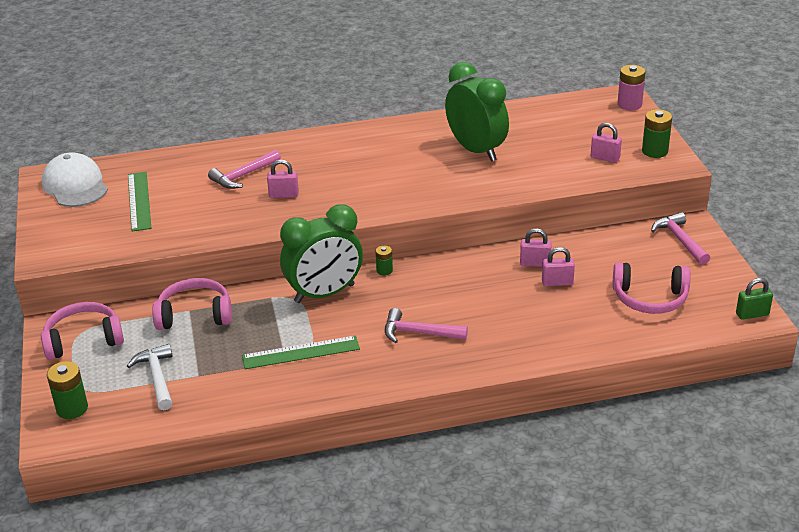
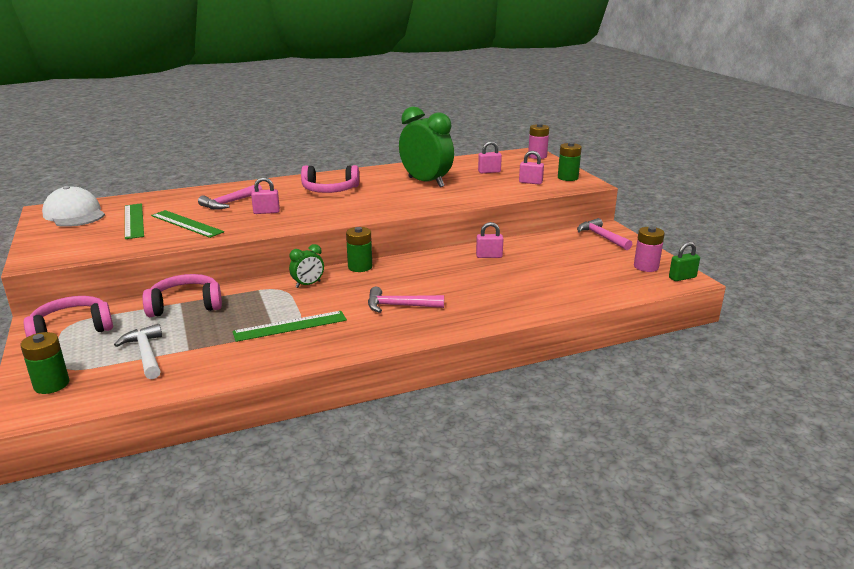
camera: 10 degrees left, 10 degrees down
(196, 210) = (187, 224): none -> green ruler
(324, 294) = (308, 284): green clock -> green clock, size x0.47
(384, 270) = (360, 267): green battery -> green battery, size x1.70
(557, 282) = (512, 267): pink padlock -> pink padlock (489, 172)
(650, 298) = (593, 272): pink headphones -> pink headphones (330, 190)
(715, 293) = (646, 267): none -> pink battery

